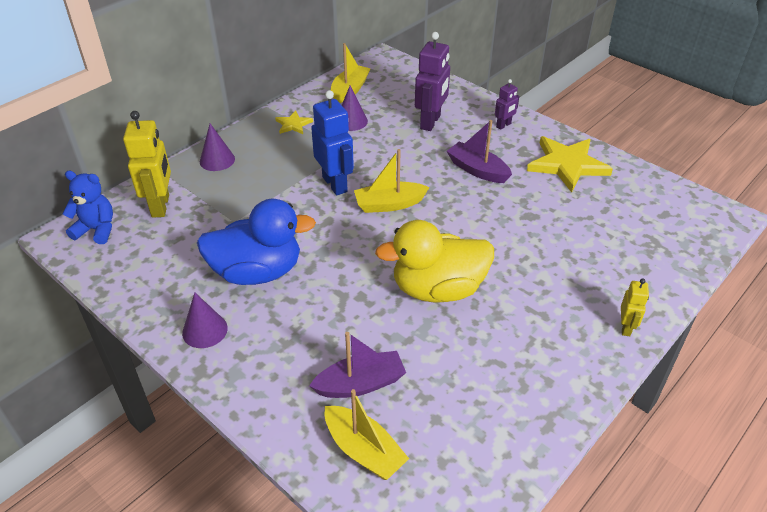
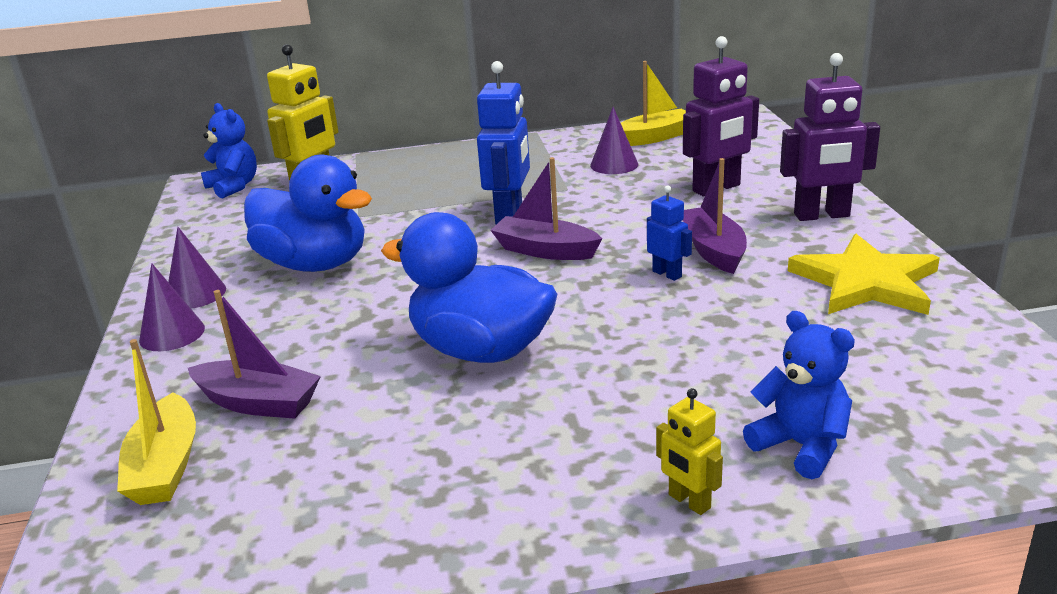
camera: 40 degrees right, 15 degrees down
(217, 160) = (419, 163): purple cone -> purple cone (172, 334)
(293, 124) = (542, 153): yellow star -> none
(389, 204) = (545, 250): yellow boat -> purple boat
(438, 289) = (481, 350): yellow duck -> blue duck
(472, 196) = (667, 274): none -> blue robot
(503, 125) = (822, 215): purple robot -> purple robot, size x1.87
(626, 327) = (689, 502): yellow robot -> yellow robot turned 90 degrees clockwise
(636, 275) = (801, 446): none -> blue teddy bear

